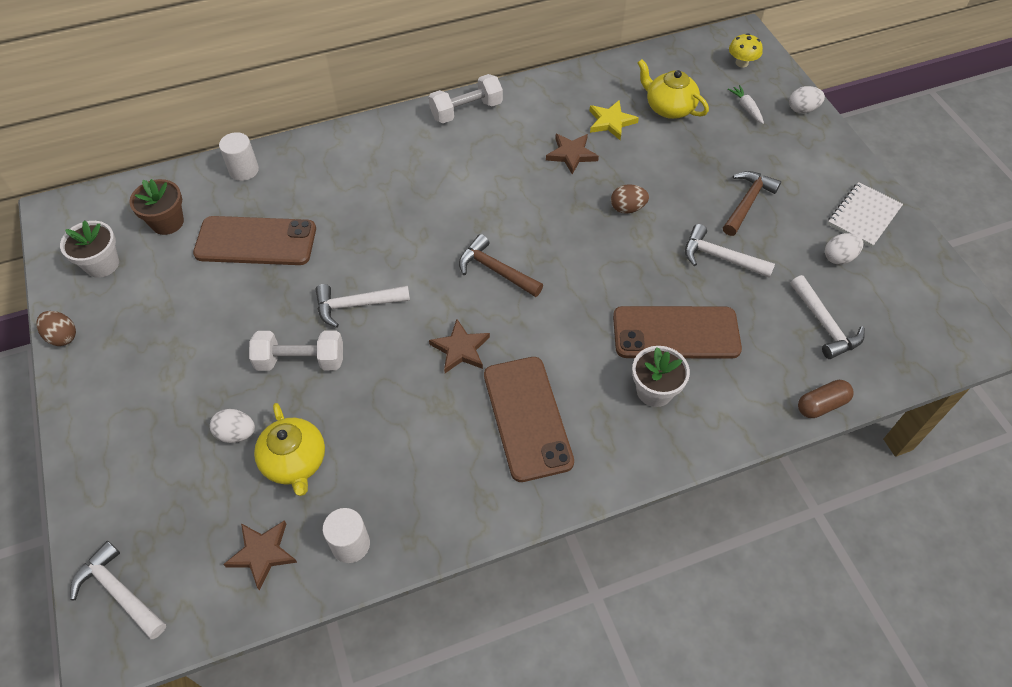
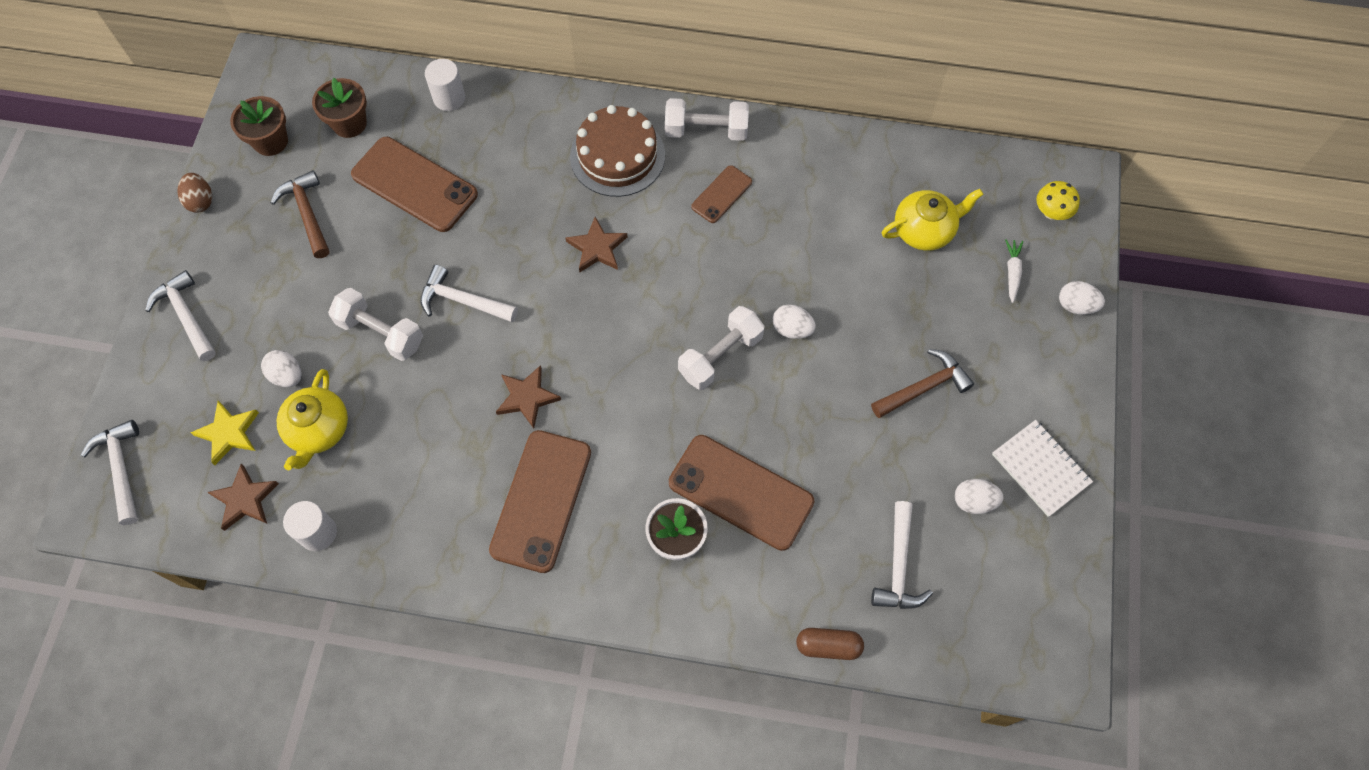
camera: 30 degrees right, 10 degrees up
(102, 264) = (270, 141): white flower pot -> brown flower pot
(410, 153) = (617, 156): none -> brown cake
(495, 270) = (613, 331): brown hammer -> brown hammer (307, 213)
(509, 145) = (721, 194): none -> brown phone
(571, 154) = (779, 237): brown star -> brown star (597, 248)
(589, 249) = (720, 356): none -> white dumbbell
(611, 122) = (848, 217): yellow star -> yellow star (229, 433)
(627, 208) = (792, 329): brown egg -> white egg
(669, 108) = (924, 230): yellow teapot -> yellow teapot turned 90 degrees clockwise
(720, 257) = (847, 434): white hammer -> white hammer (186, 315)
(863, 216) = (1040, 468): white notebook -> white notebook turned 75 degrees clockwise

